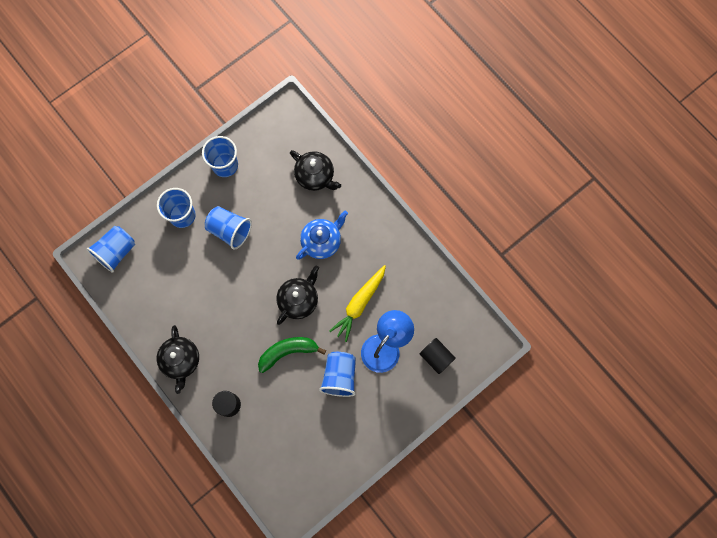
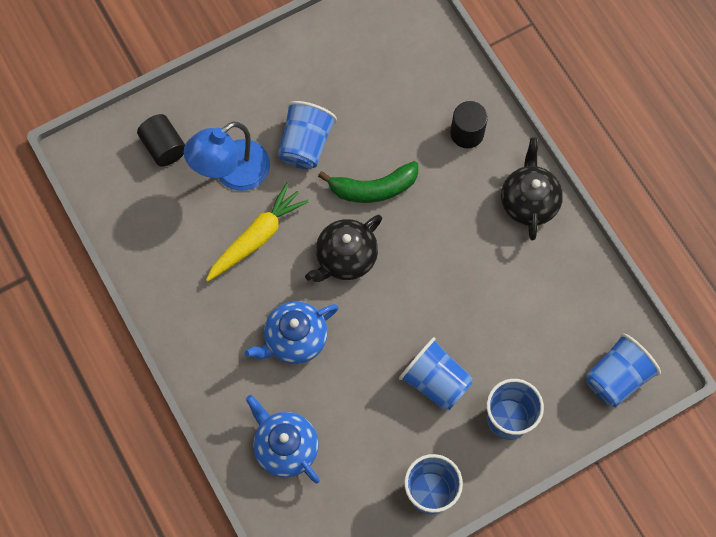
camera: 170 degrees left, 5 degrees down
(315, 176) = (285, 447): black teapot -> blue teapot

